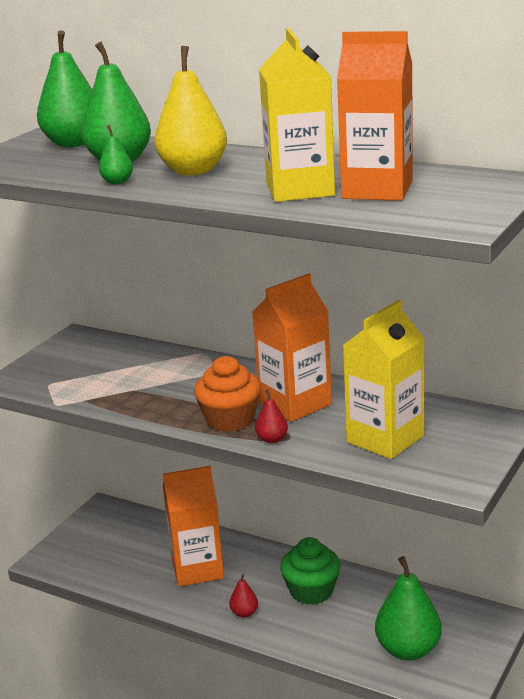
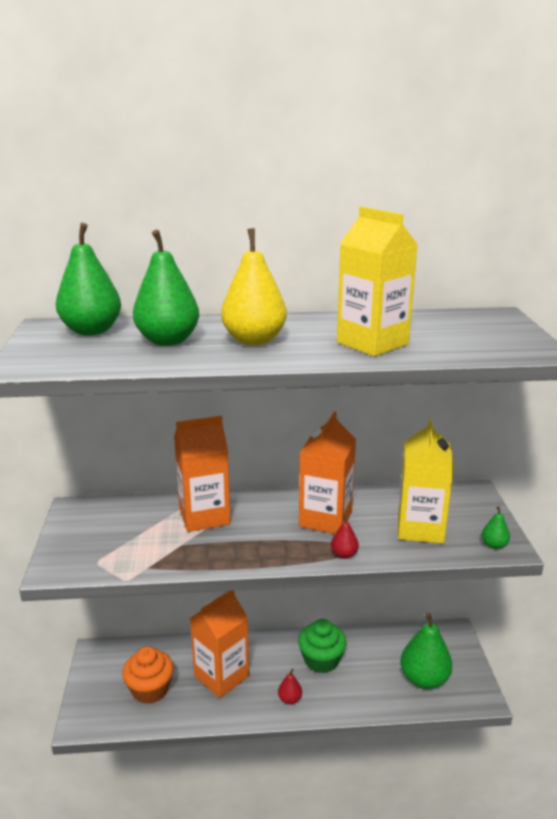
camera: 35 degrees left, 0 degrees up
(117, 182) = (204, 360): green pear -> green pear (494, 545)
(230, 419) = (292, 547): orange cupcake -> orange cupcake (150, 689)
(377, 190) = (429, 335): orange carton -> orange carton (204, 516)

